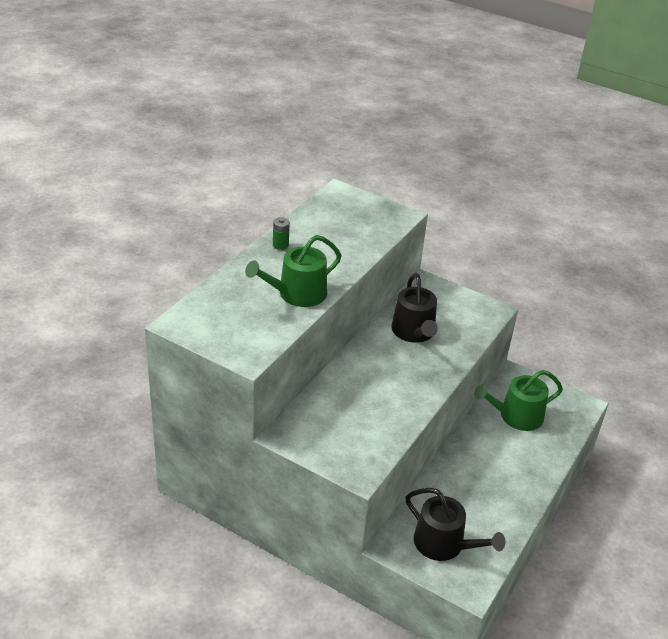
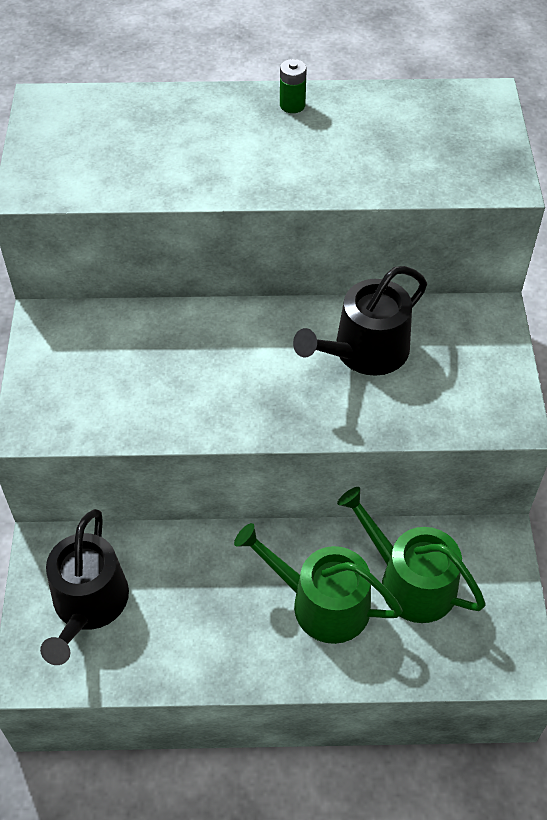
camera: 60 degrees right, 15 degrees up
(297, 294) = (200, 168): green watering can -> green watering can (321, 603)

